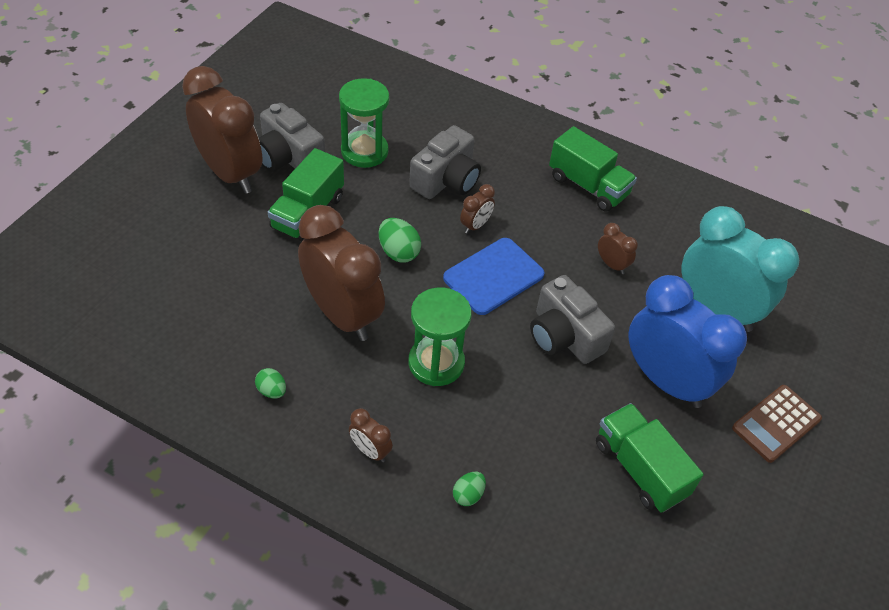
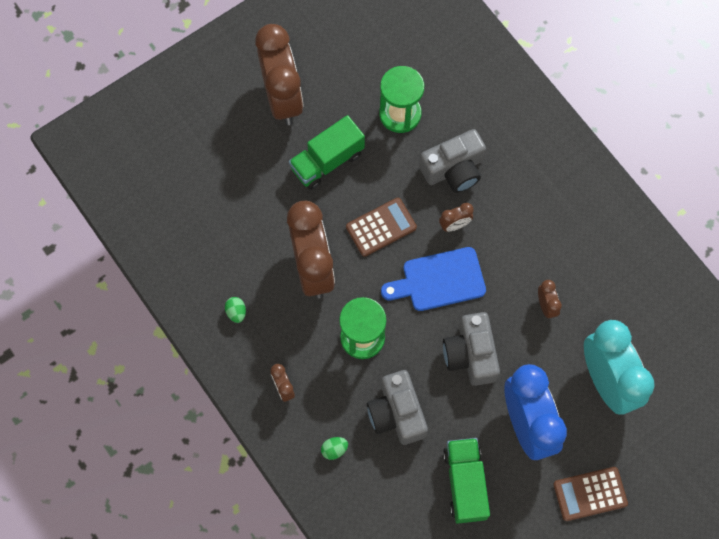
camera: 30 degrees right, 20 degrees up
(288, 157) = (335, 97): grey camera -> grey camera (397, 413)
(398, 252) = (381, 227): green egg -> brown calculator
(588, 186) = (571, 221): green truck -> none

